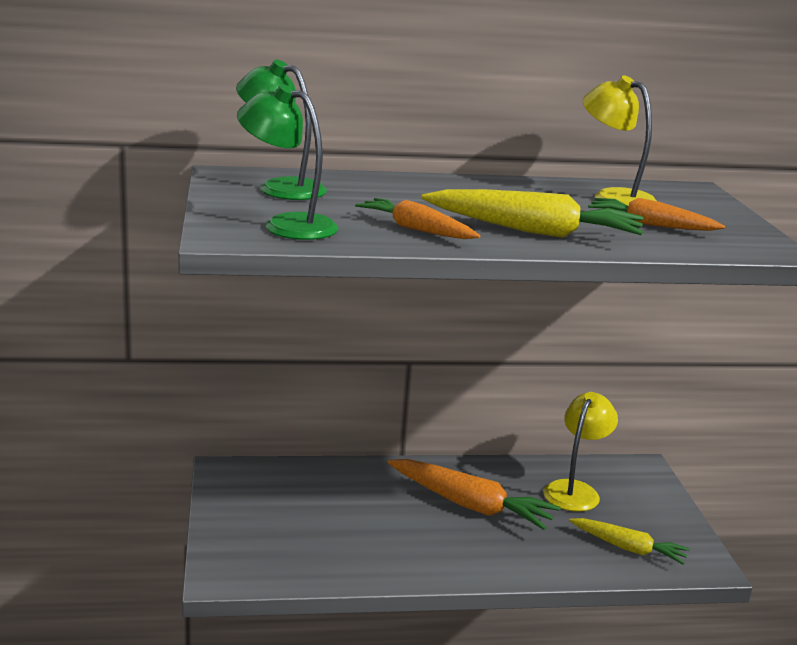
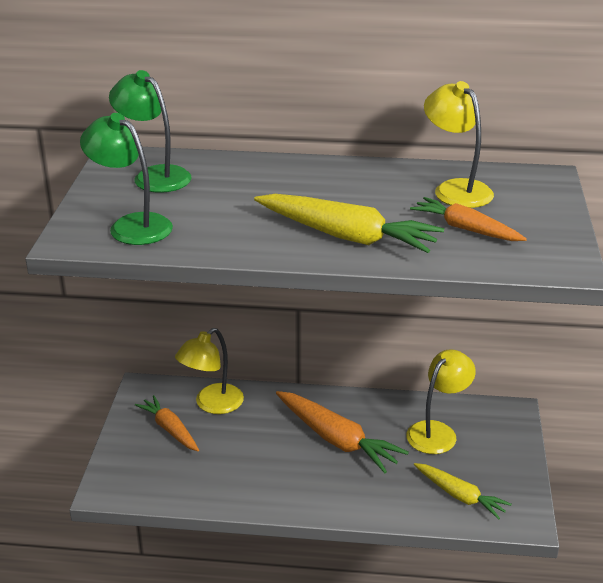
camera: 15 degrees right, 10 degrees up
(313, 481) = (212, 404): none -> yellow lamp
(416, 229) = (240, 233): orange carrot -> orange carrot (170, 429)

